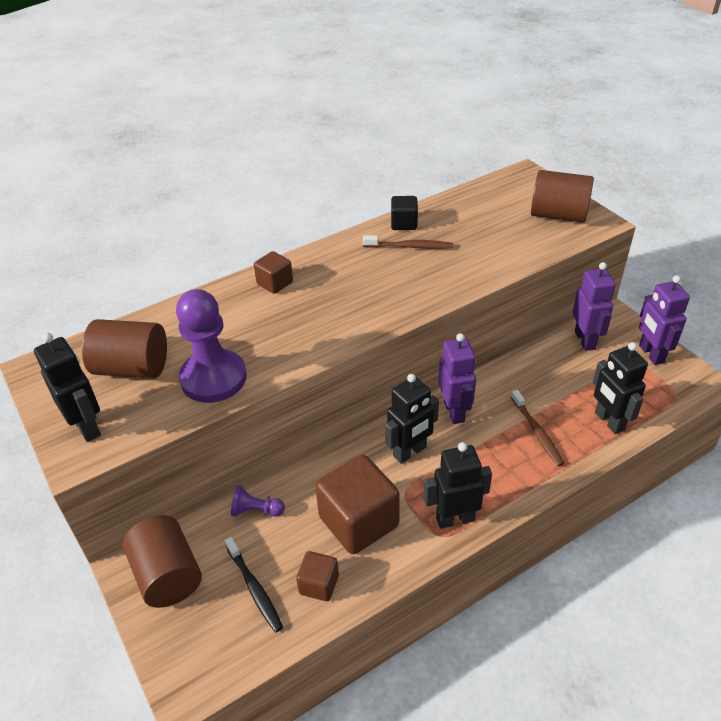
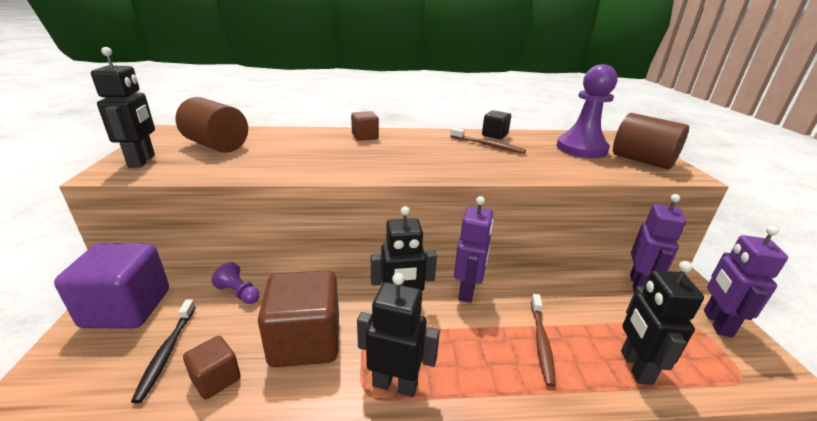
camera: 25 degrees right, 15 degrees down
(167, 575) = (127, 308): brown cylinder -> purple cube
(213, 378) = (256, 164): purple pawn -> purple pawn (581, 149)

